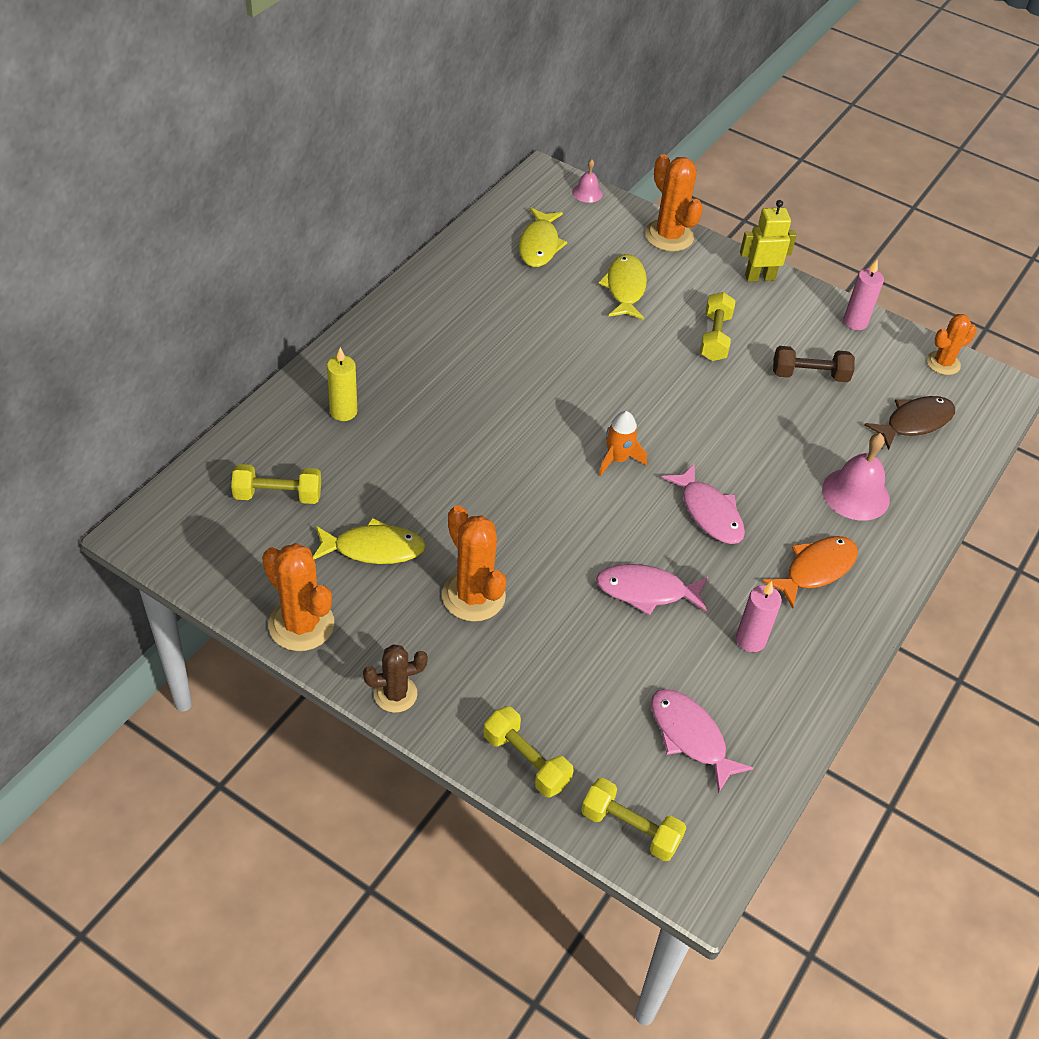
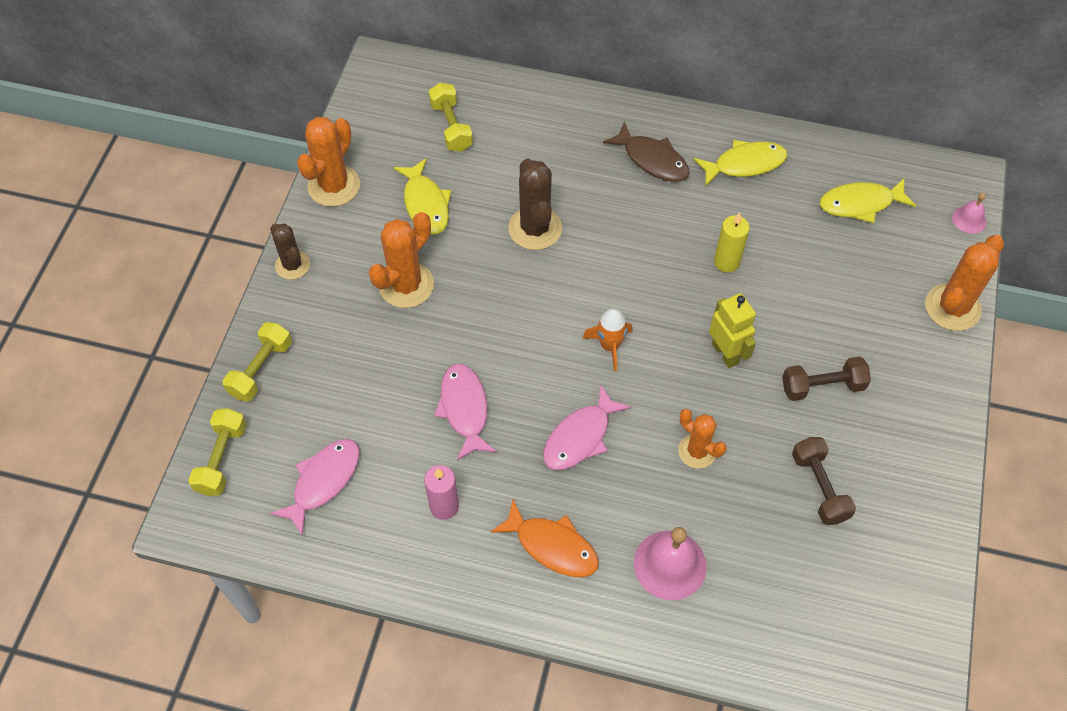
camera: 75 degrees right, 10 degrees up
(343, 411) = (560, 134): yellow candle -> yellow candle (726, 262)
(453, 469) = (535, 228): none -> brown cactus
(625, 288) = (845, 290): yellow fish -> yellow fish (745, 164)
(715, 337) = (822, 386): yellow dumbbell -> brown dumbbell
(759, 277) = (944, 407): yellow robot -> yellow robot (725, 353)
(855, 322) = (933, 517): pink candle -> none
(914, 422) = (807, 607): brown fish -> brown fish (652, 160)
(943, 363) = (922, 623): orange cactus -> orange cactus (697, 451)

